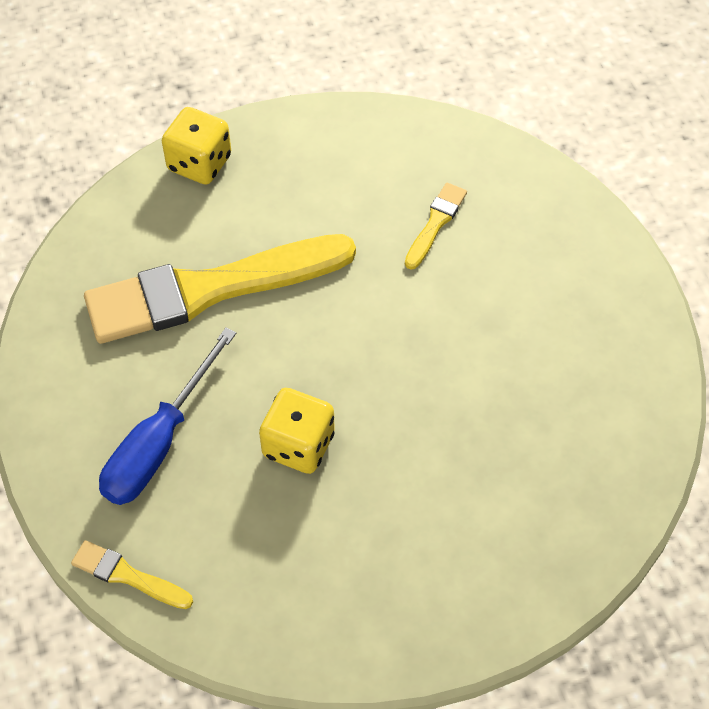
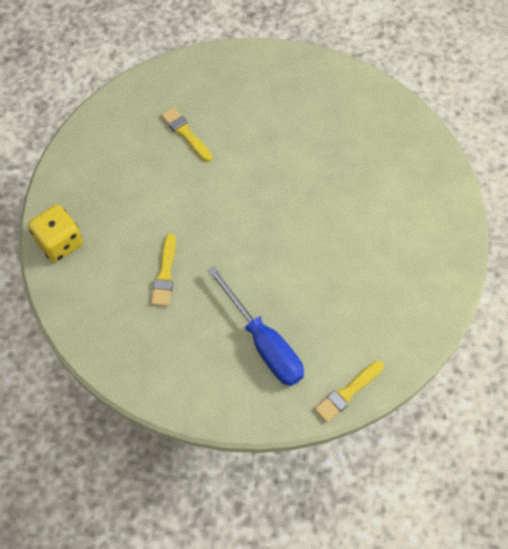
camera: 65 degrees left, 5 degrees up
(209, 289) = (165, 274): yellow brush -> yellow brush, size x0.42
(298, 445) = (303, 267): yellow dice -> none

